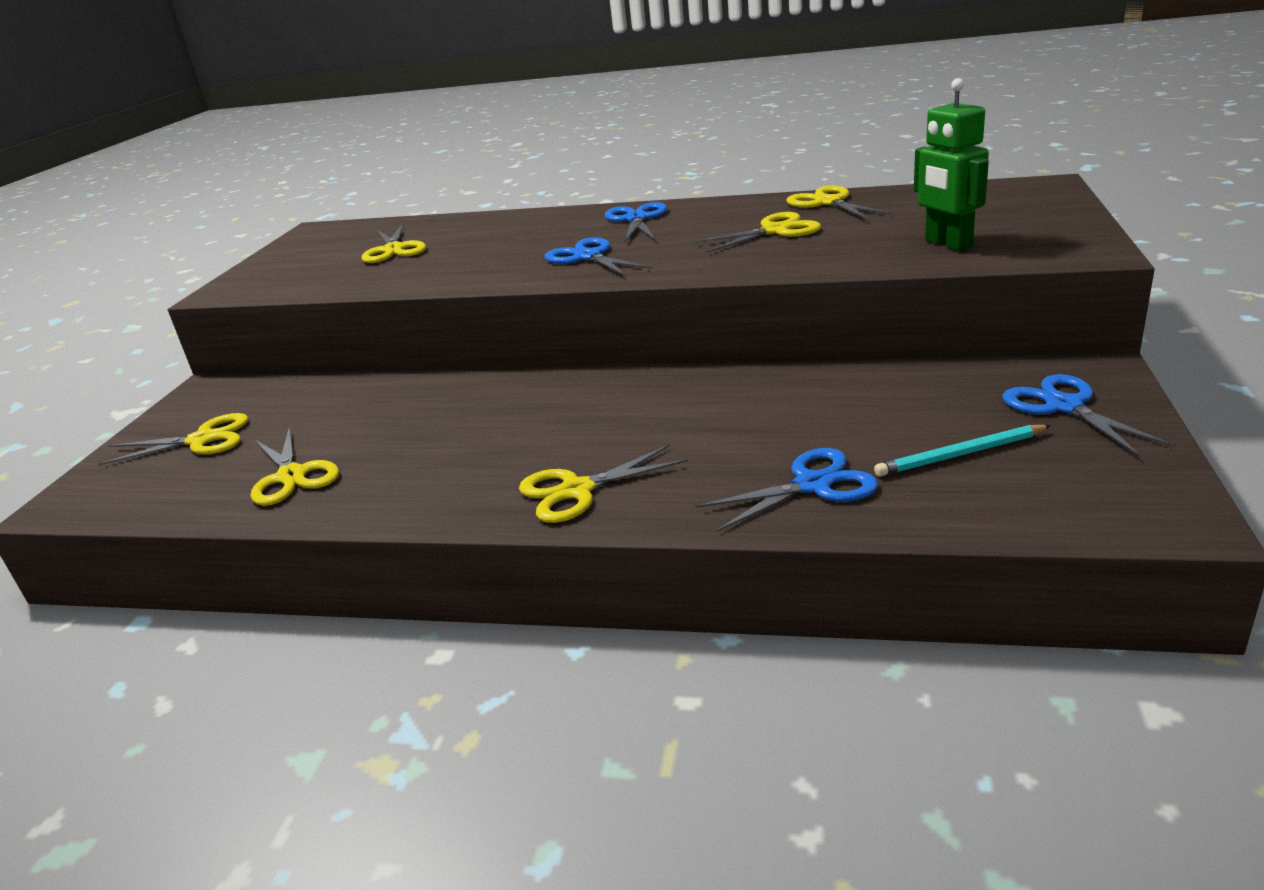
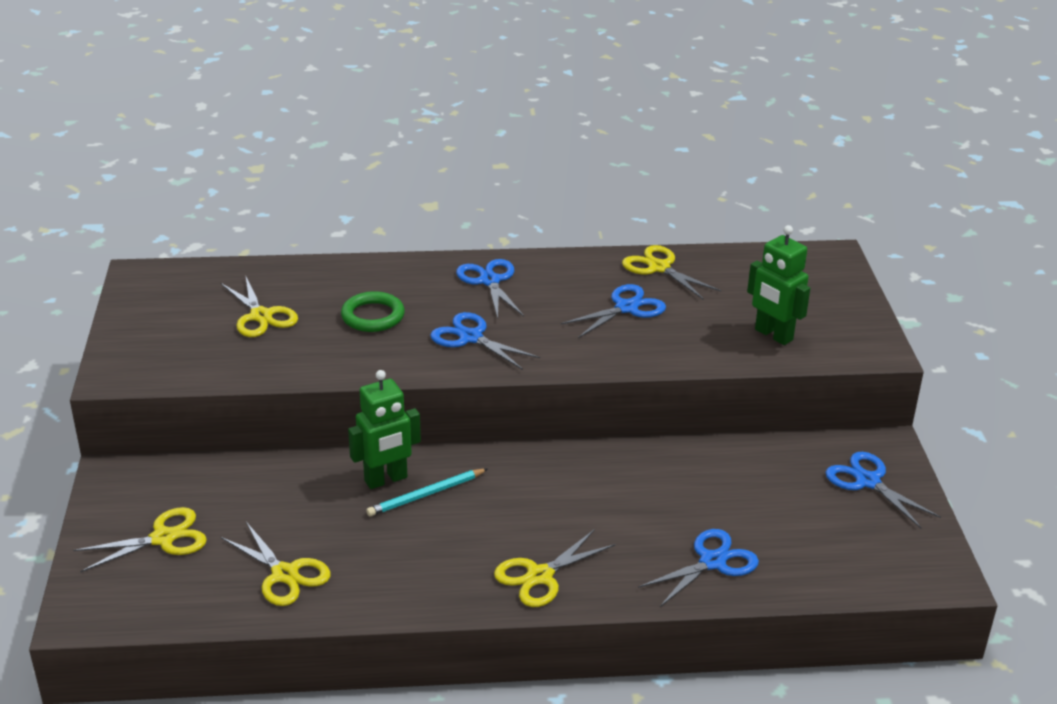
camera: 20 degrees left, 5 degrees up
(460, 396) = (386, 480): none -> green robot
(500, 246) = (373, 316): none -> green ring
(775, 231) = (626, 308): yellow scissors -> blue scissors
(960, 455) = (806, 529): turquoise pencil -> turquoise pencil (426, 495)

